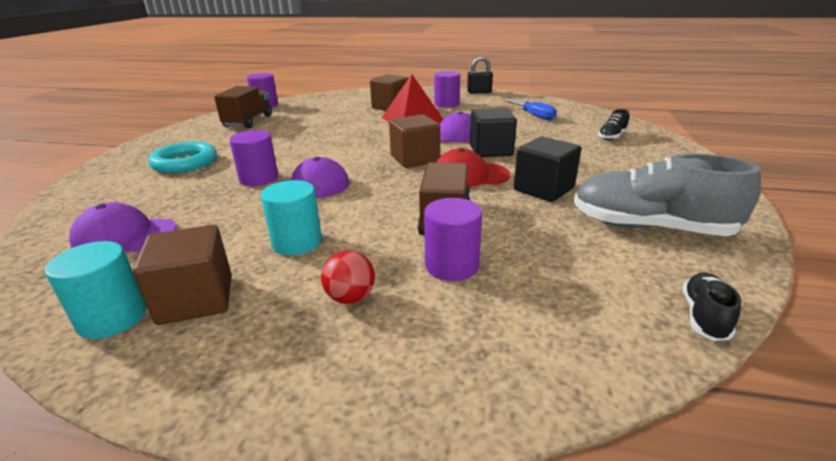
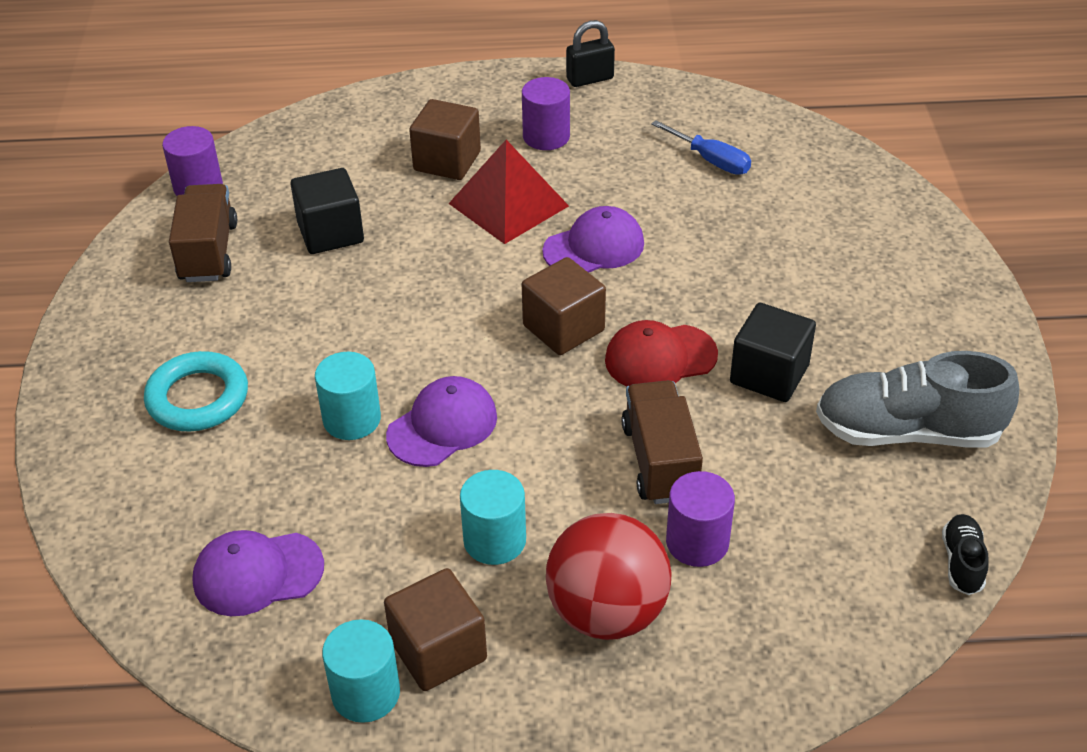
camera: 15 degrees left, 15 degrees up
(259, 179) = (352, 419): purple cylinder -> turquoise cylinder
(350, 297) = (607, 612): red ball -> red ball, size x2.12
(491, 150) = (670, 285): black cube -> black cube (330, 233)
(612, 136) = (844, 215): black shoe -> none

